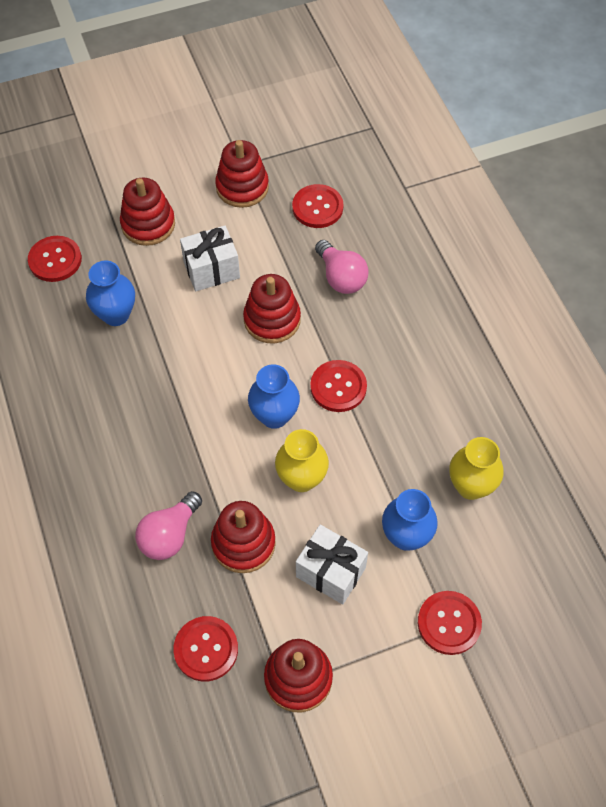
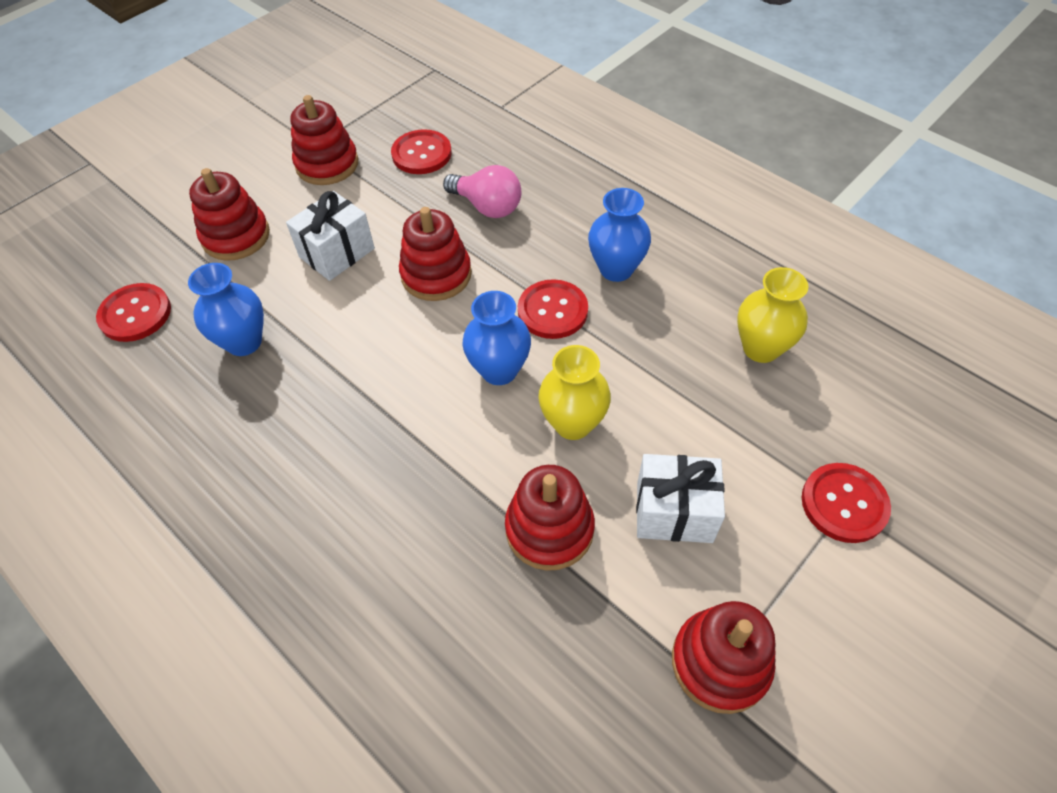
camera: 25 degrees left, 5 degrees down
(169, 535) = (450, 564): pink light bulb -> none
(206, 649) = (582, 688): red button -> none
(406, 536) = (730, 431): blue vase -> blue vase (616, 269)

